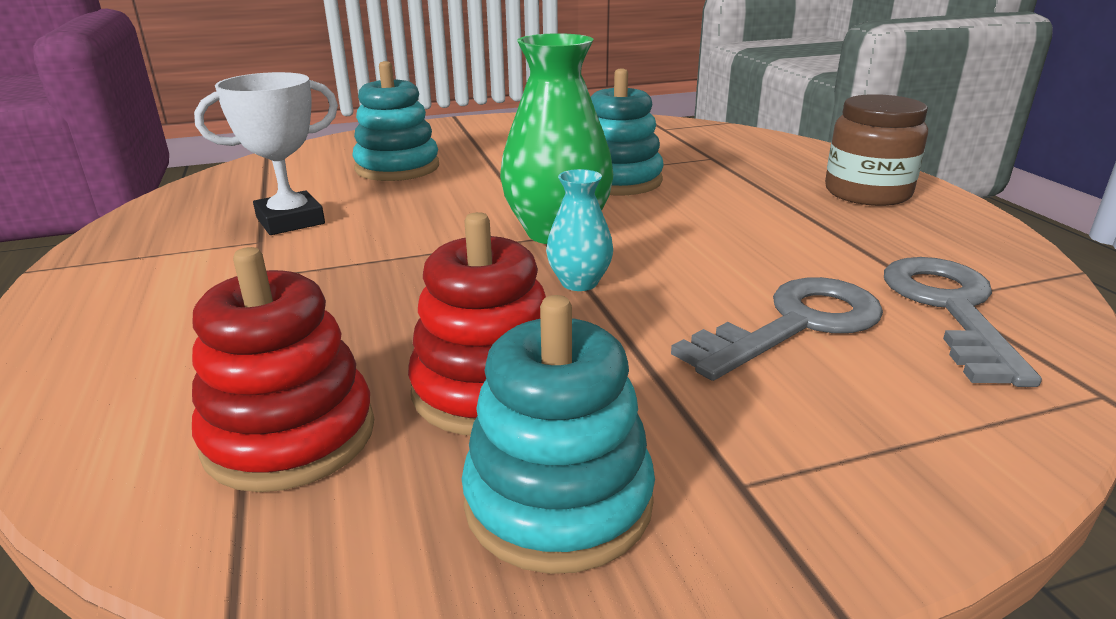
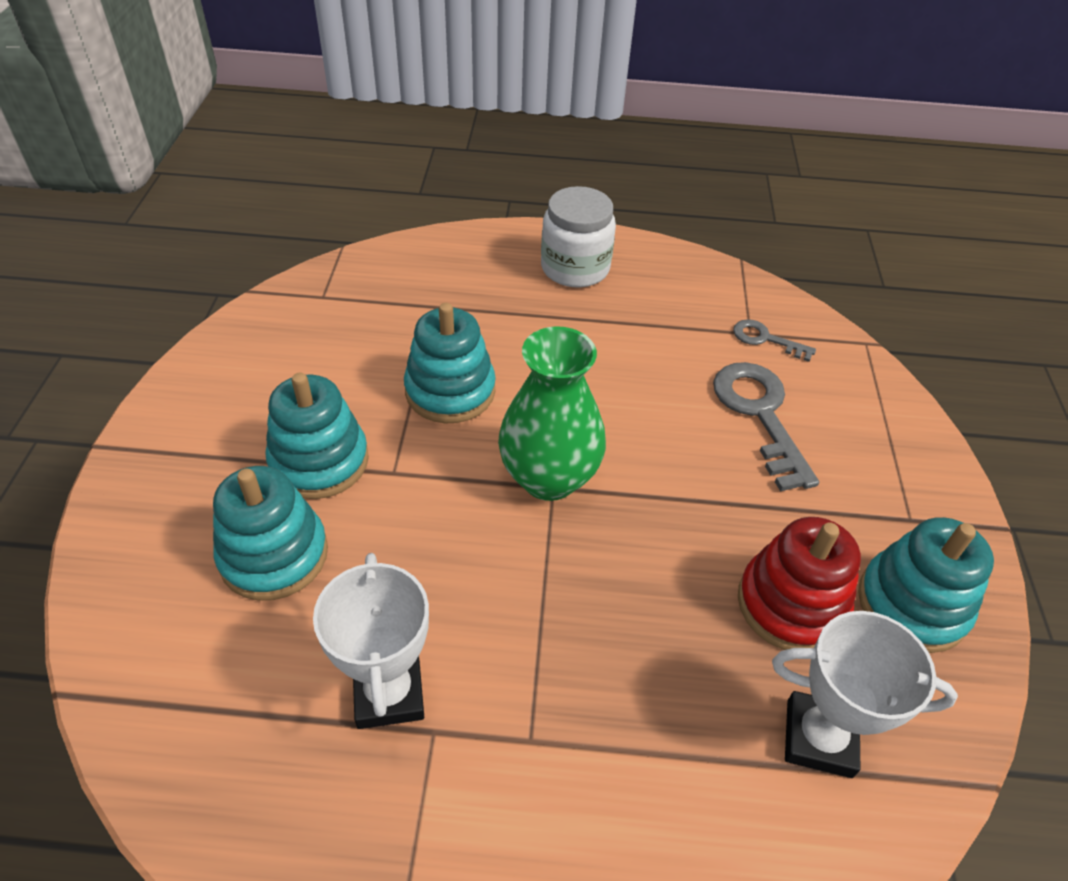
camera: 70 degrees left, 20 degrees up
(290, 436) = (819, 738): red stacking toy -> white trophy
(494, 161) = (319, 461): none -> turquoise stacking toy
(579, 282) = (653, 499): turquoise vase -> none
(867, 193) = (575, 268): brown jar -> white jar
(950, 310) = (766, 339): grey key -> grey key, size x0.54

